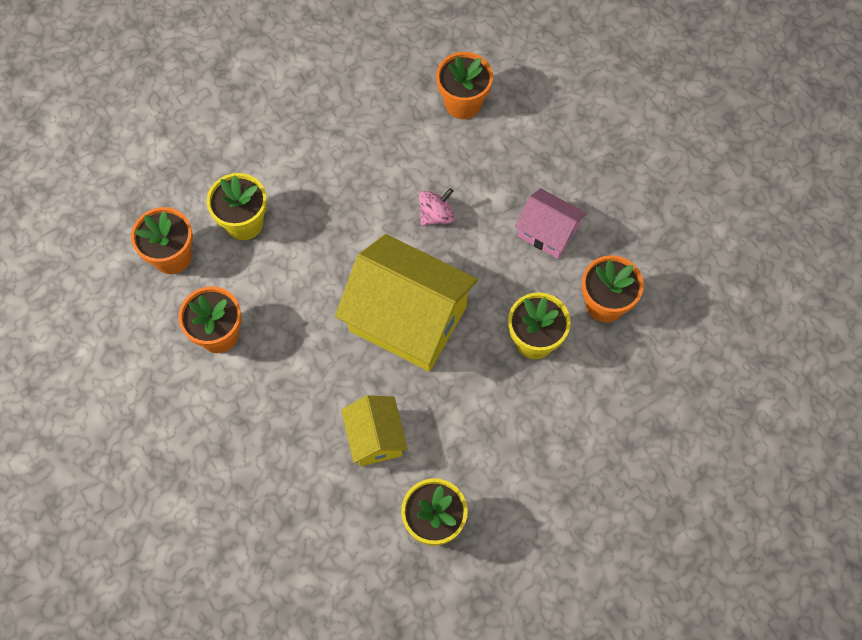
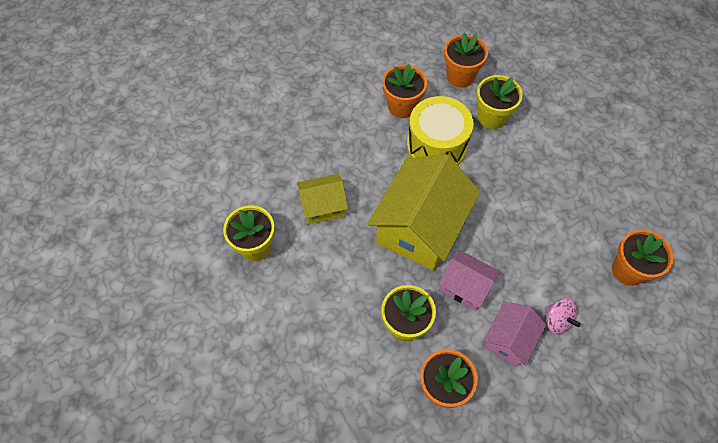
camera: 90 degrees right, 5 degrees down
(286, 293) = (436, 146): none -> yellow drum
(436, 215) = (515, 248): pink spinning top -> pink spinning top (557, 320)
(485, 272) = (465, 286): none -> pink house

